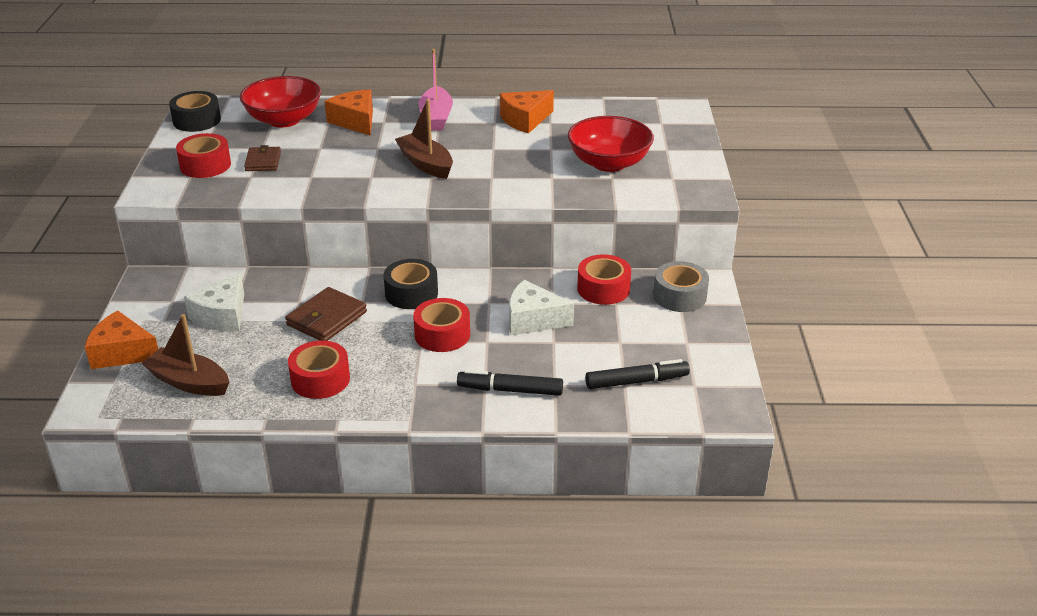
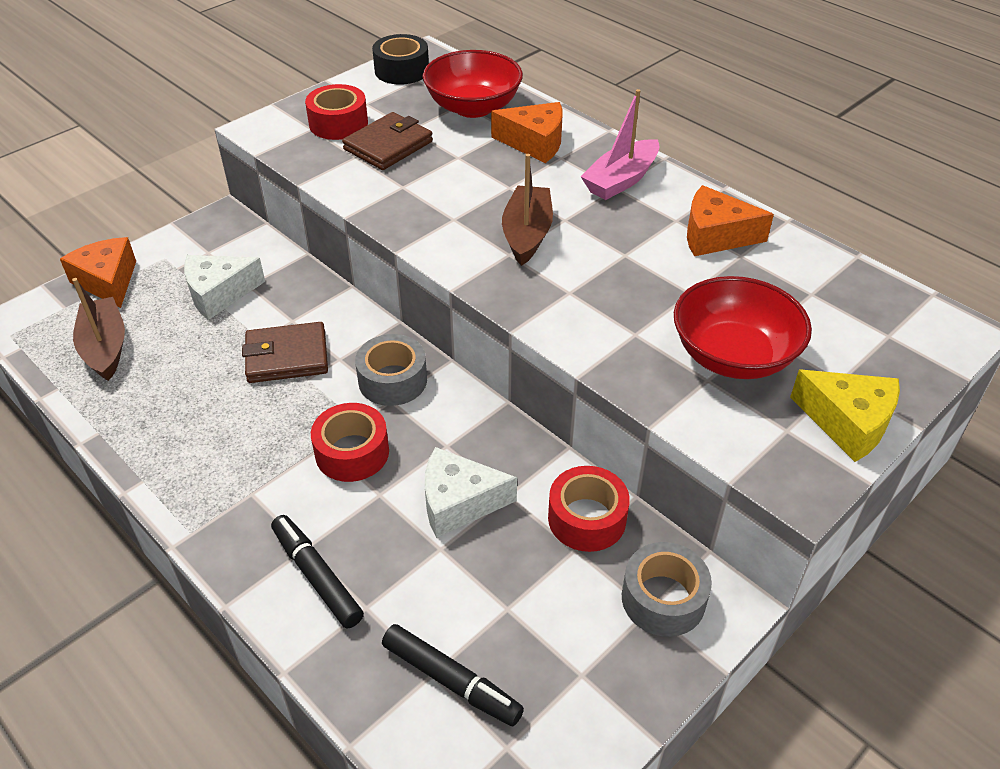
camera: 45 degrees right, 10 degrees up
(263, 161) = (388, 145): brown wallet -> brown wallet, size x1.51
(320, 379) = (190, 423): red tape -> none
(355, 121) = (534, 143): orange cheese -> orange cheese turned 90 degrees clockwise
(411, 293) = (392, 380): black tape -> grey tape
(533, 320) = (459, 502): white cheese -> white cheese turned 60 degrees counterclockwise
(692, 163) = (847, 423): none -> yellow cheese

